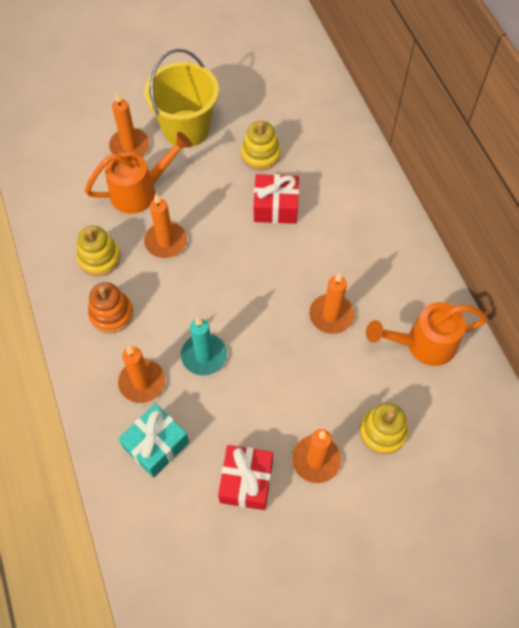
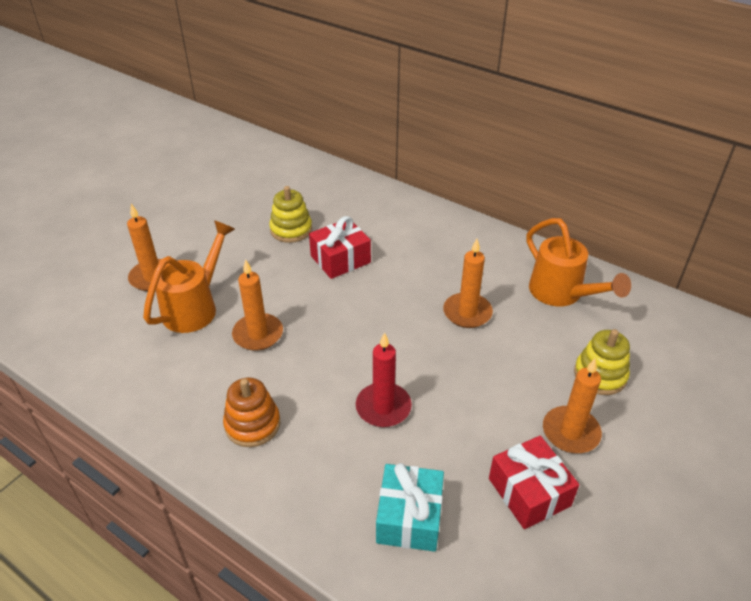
camera: 35 degrees left, 20 degrees down
(99, 258) = (197, 382): yellow stacking toy -> none
(142, 382) = (341, 468): orange candle -> none
(186, 129) = (201, 241): yellow bucket -> none
(204, 355) = (383, 407): turquoise candle -> red candle
(423, 344) = (561, 294): orange watering can -> orange watering can turned 75 degrees counterclockwise

